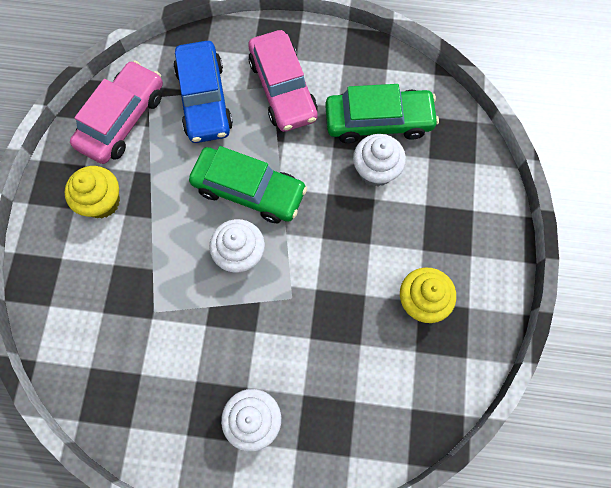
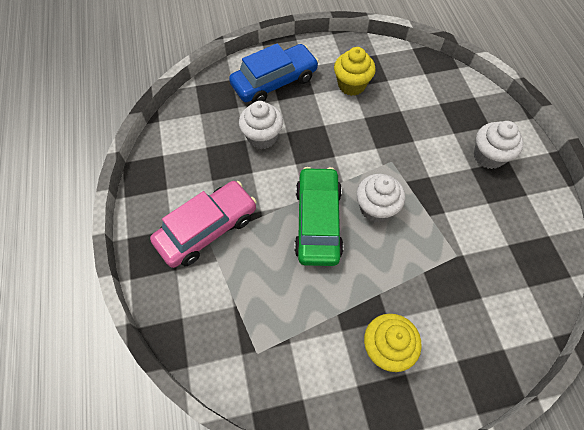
camera: 110 degrees left, 10 degrees down
(122, 119) = (291, 369): pink car -> none
(204, 99) = (241, 295): blue car -> blue car (274, 82)
(378, 121) = (216, 147): green car -> none

